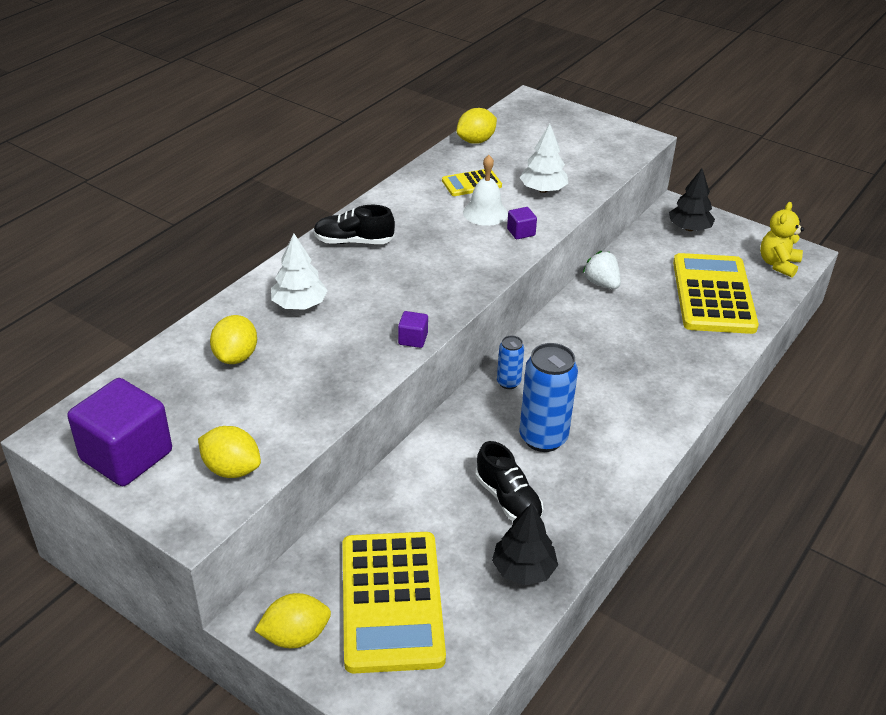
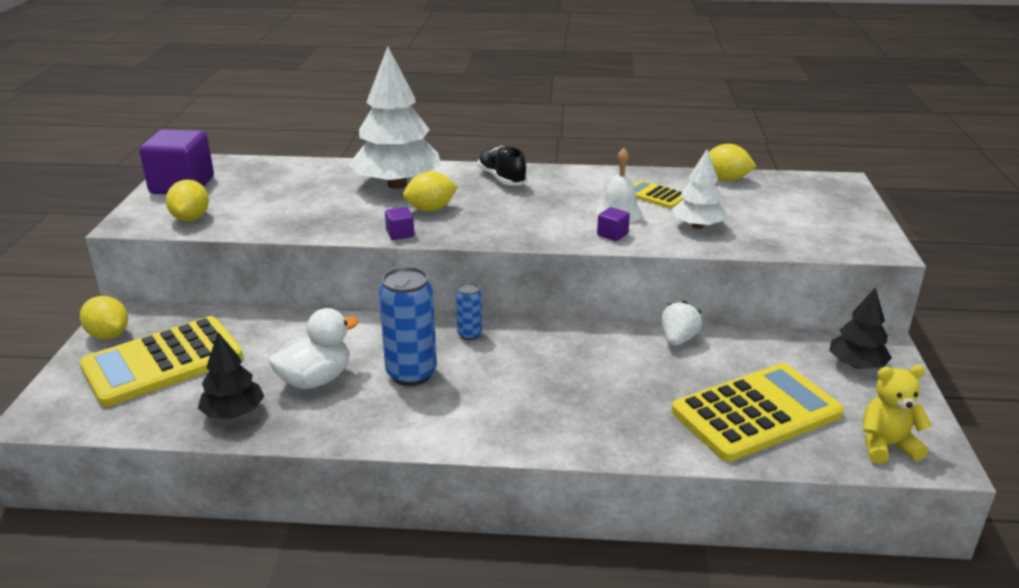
camera: 60 degrees right, 10 degrees down
(236, 356) = (314, 184): yellow lemon -> yellow lemon (431, 209)
(299, 304) = (397, 185): white tree -> white tree, size x1.84
(508, 499) = (315, 380): black shoe -> white duck

